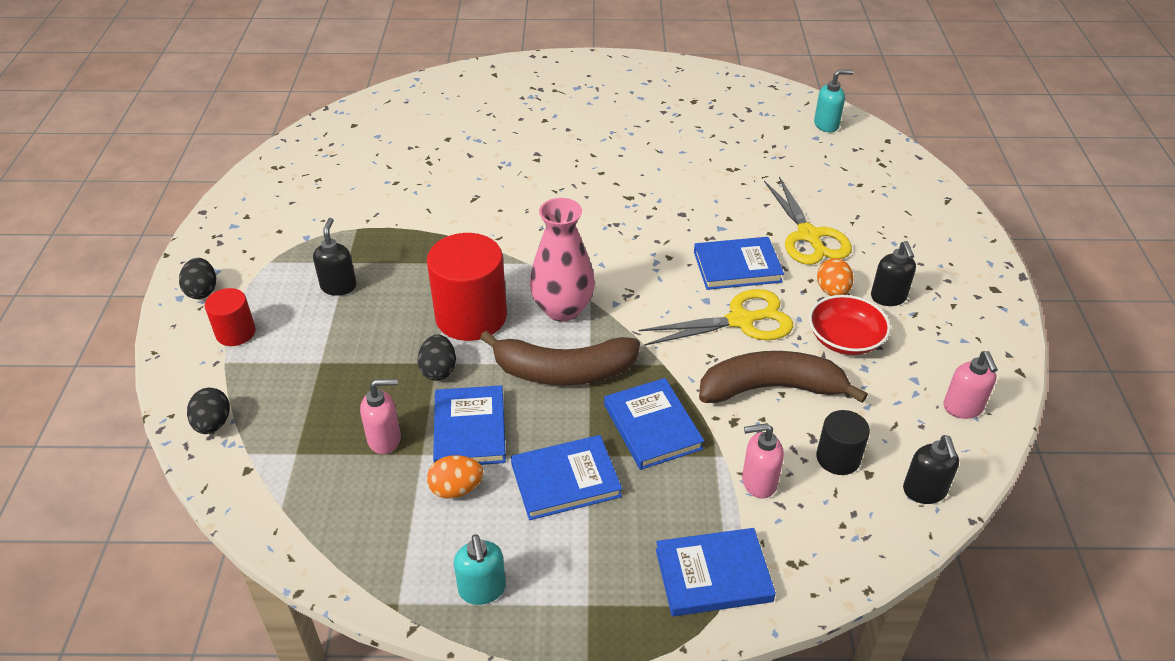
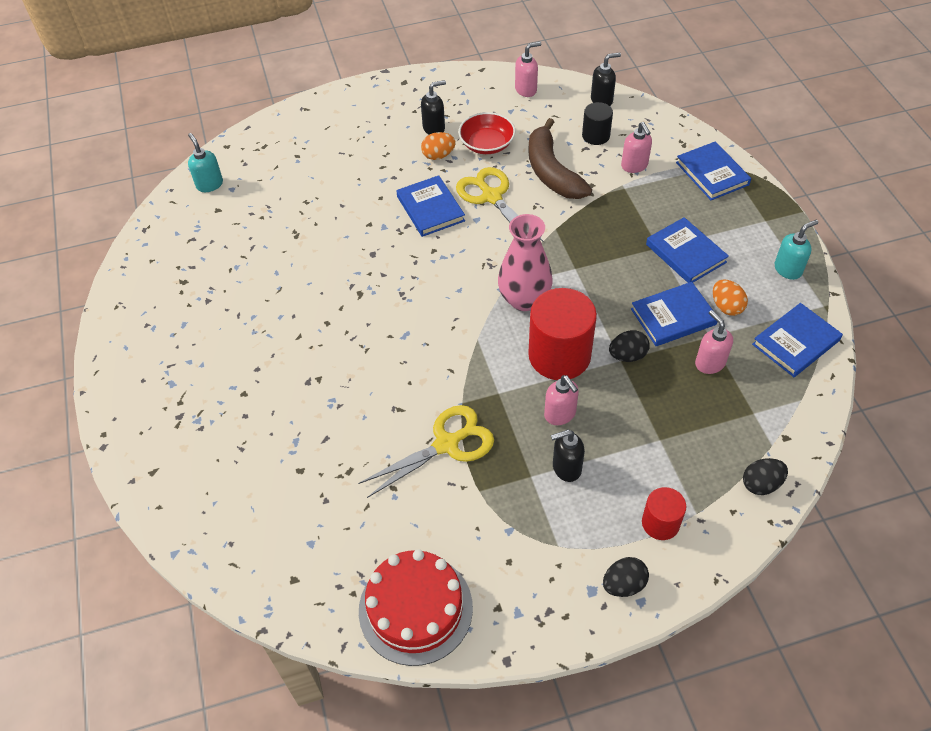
camera: 105 degrees left, 10 degrees up
(282, 175) = (415, 608): none -> red cake
(399, 298) = (560, 414): none -> pink soap dispenser
(563, 371) = (590, 281): brown banana -> none
(652, 427) = (617, 222): blue book -> blue book (796, 342)
(809, 236) = (377, 175): yellow scissors -> yellow scissors (447, 444)

